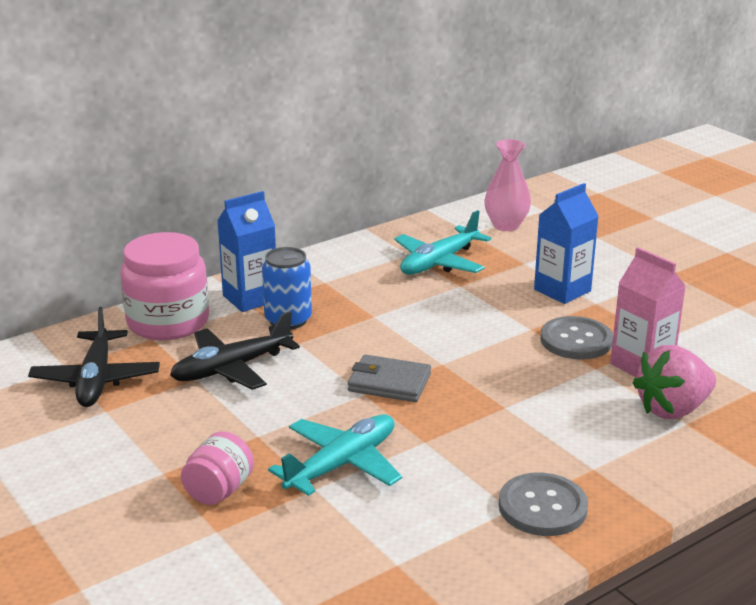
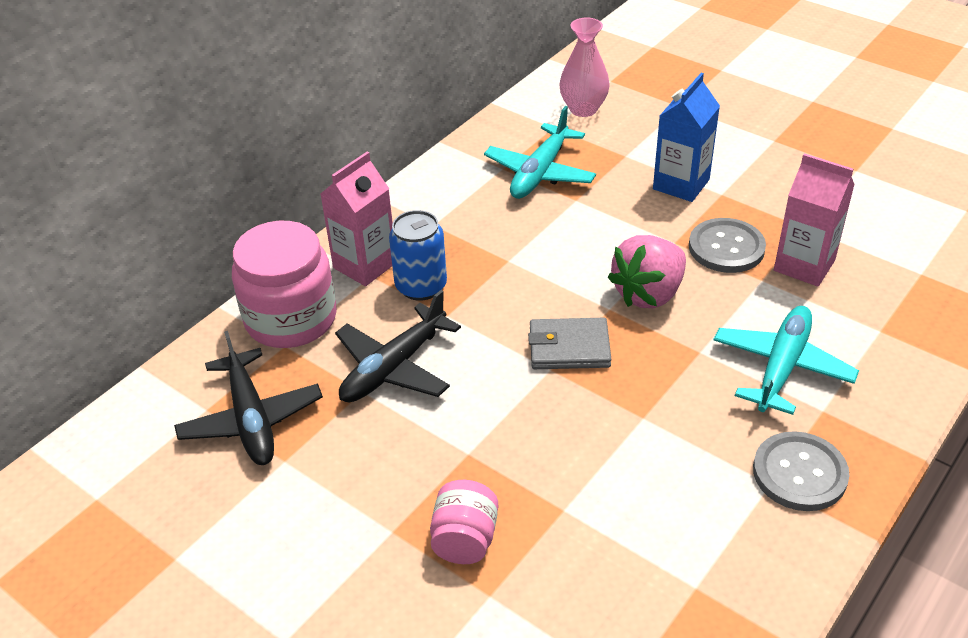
camera: 15 degrees left, 15 degrees up
(250, 298) = (365, 265): blue carton -> pink carton
(342, 464) = (575, 470): turquoise plane -> turquoise plane (782, 367)
(672, 409) = (860, 315): pink strawberry -> pink strawberry (648, 293)

